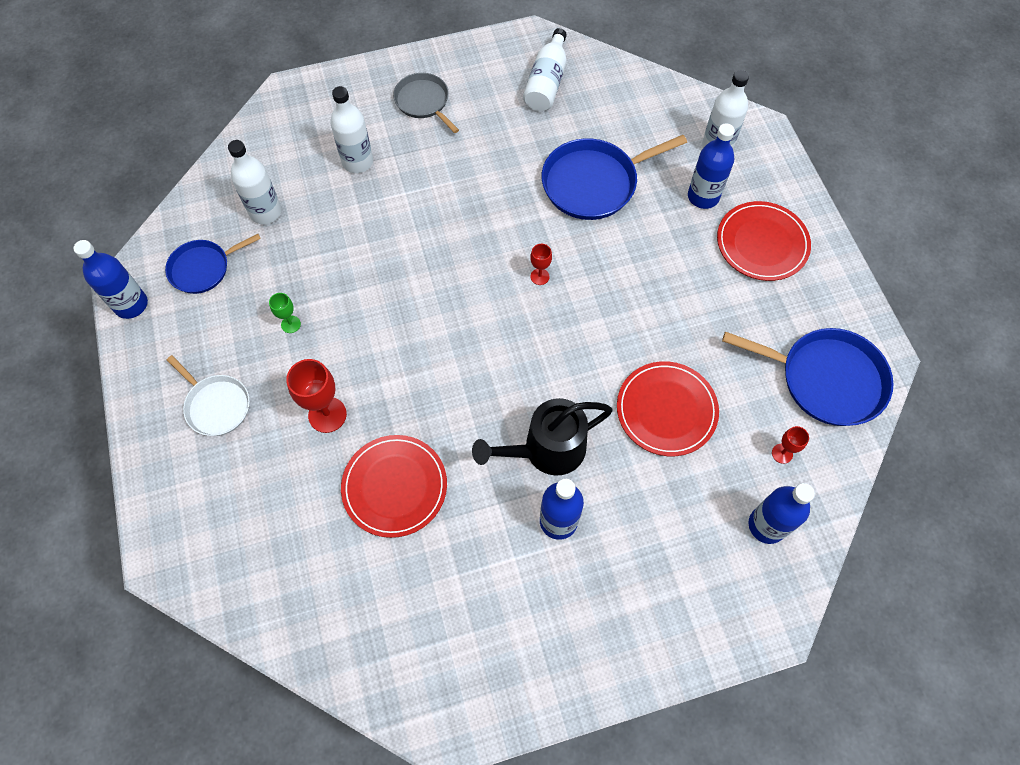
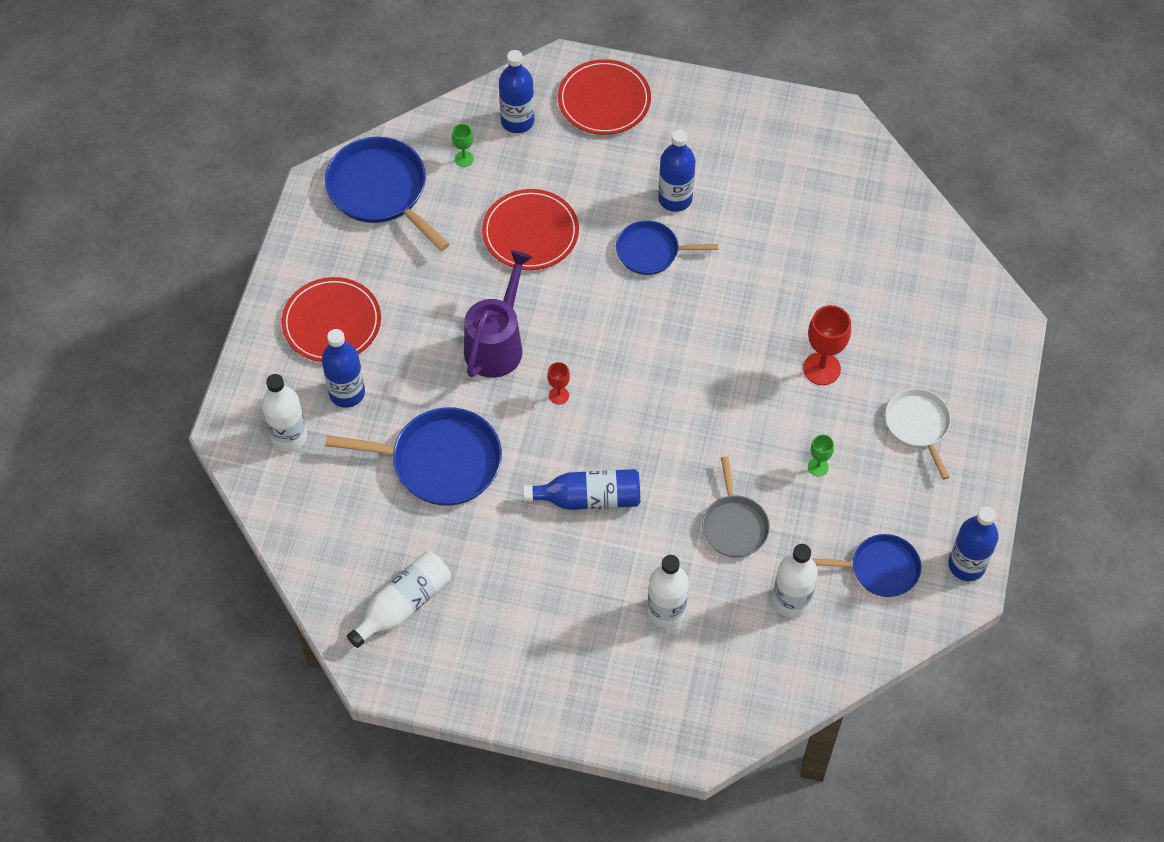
camera: 150 degrees left, 5 degrees down
(394, 487) = (792, 285): red plate -> red plate (604, 100)
(424, 102) = (553, 651): grey pan -> grey pan (734, 525)
(463, 211) = (589, 498): none -> blue bottle
(546, 450) = (651, 251): black watering can -> blue pan
(619, 293) = (497, 343): none -> purple watering can
(782, 453) = (464, 159): red goblet -> green goblet

